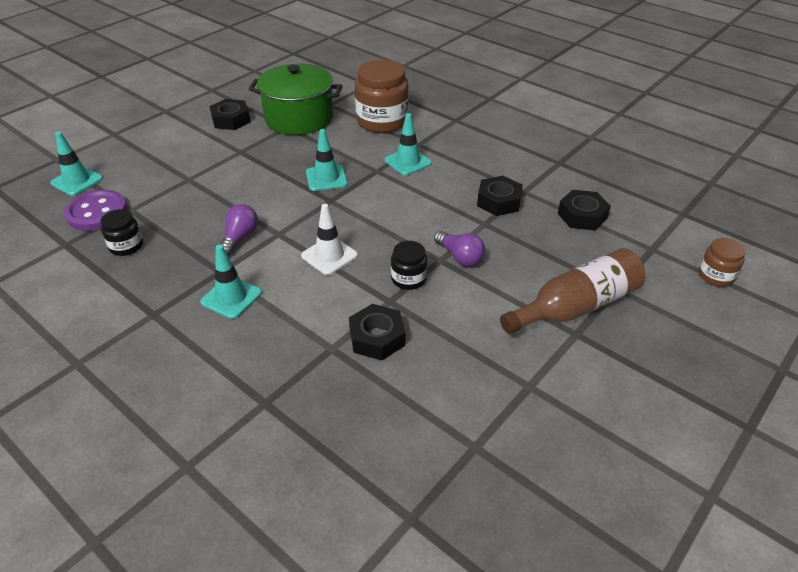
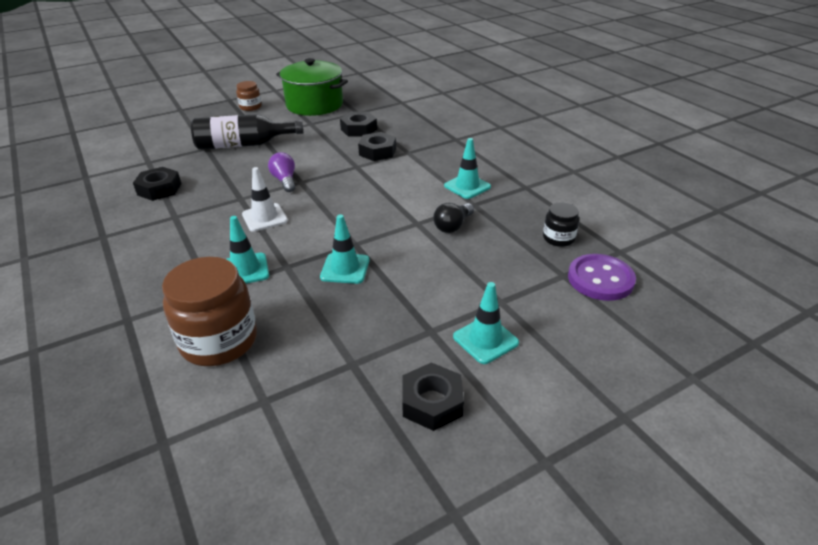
camera: 160 degrees left, 5 degrees down
(77, 181) = (643, 329): turquoise traffic cone -> turquoise traffic cone (485, 340)
(239, 238) = (453, 226): purple light bulb -> black light bulb
(299, 118) = (327, 378): green pot -> green pot (314, 105)
(329, 256) = (382, 199): white traffic cone -> white traffic cone (264, 218)
(408, 279) = (334, 175): black jar -> none
(499, 201) = (207, 212): black nut -> black nut (359, 129)
(576, 306) = (243, 145): brown bottle -> black bottle
(716, 276) = (138, 143): brown jar -> brown jar (250, 107)

